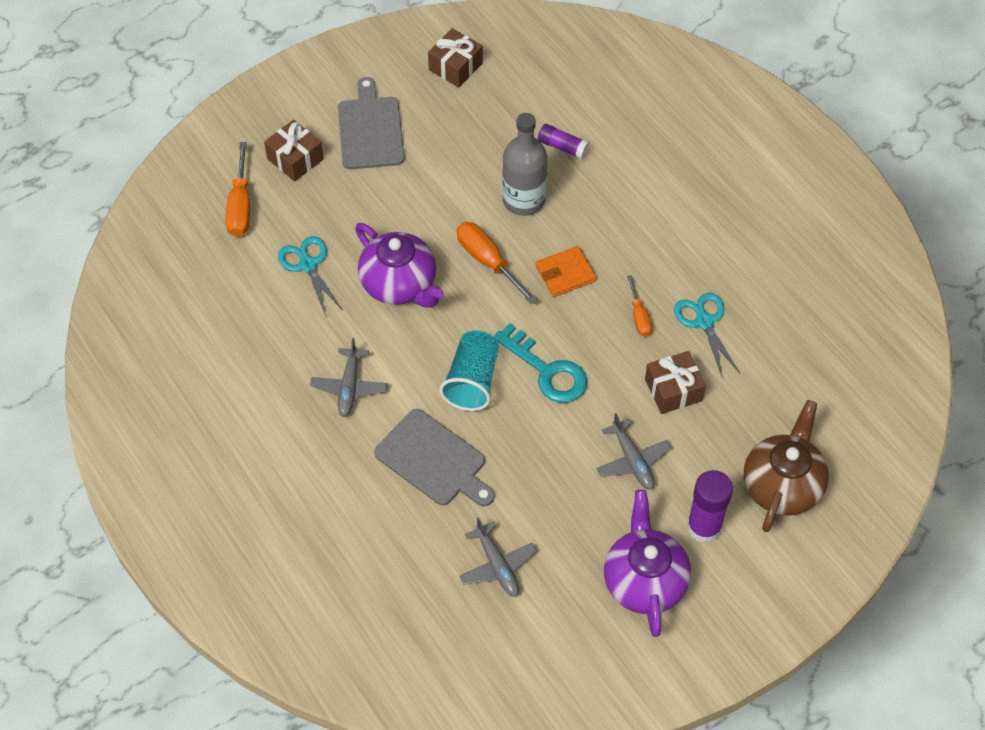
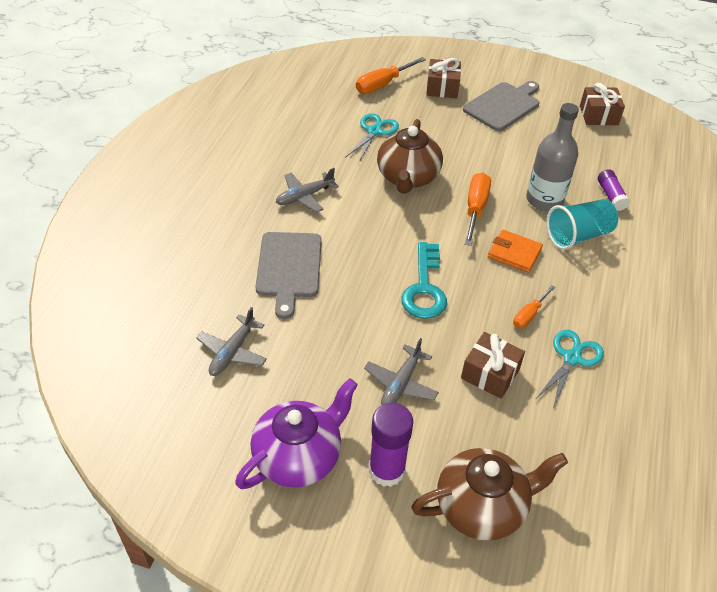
camera: 50 degrees right, 10 degrees down
(399, 284) = (408, 177): purple teapot -> brown teapot
(472, 381) = (373, 253): turquoise cup -> turquoise cup (578, 236)

